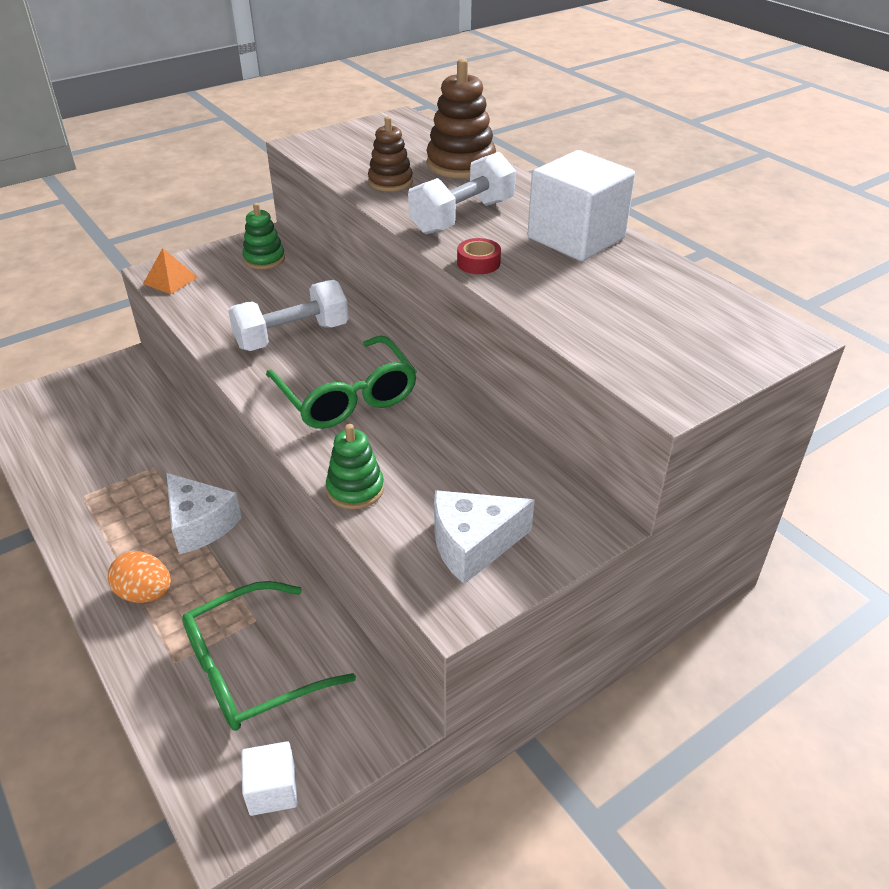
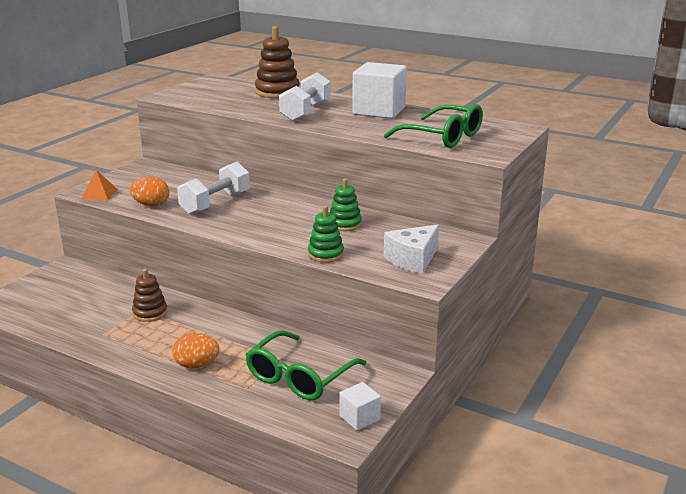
camera: 25 degrees left, 15 degrees down
(200, 525) = (202, 327): white cheese -> none
(213, 317) = (151, 205): none -> orange egg
(264, 259) = (155, 174): green stacking toy -> green stacking toy (345, 224)
(347, 397) = (279, 221): green glasses -> green glasses (443, 137)
(390, 182) = (244, 104): brown stacking toy -> brown stacking toy (150, 313)
(478, 263) = (337, 127): red tape -> none

